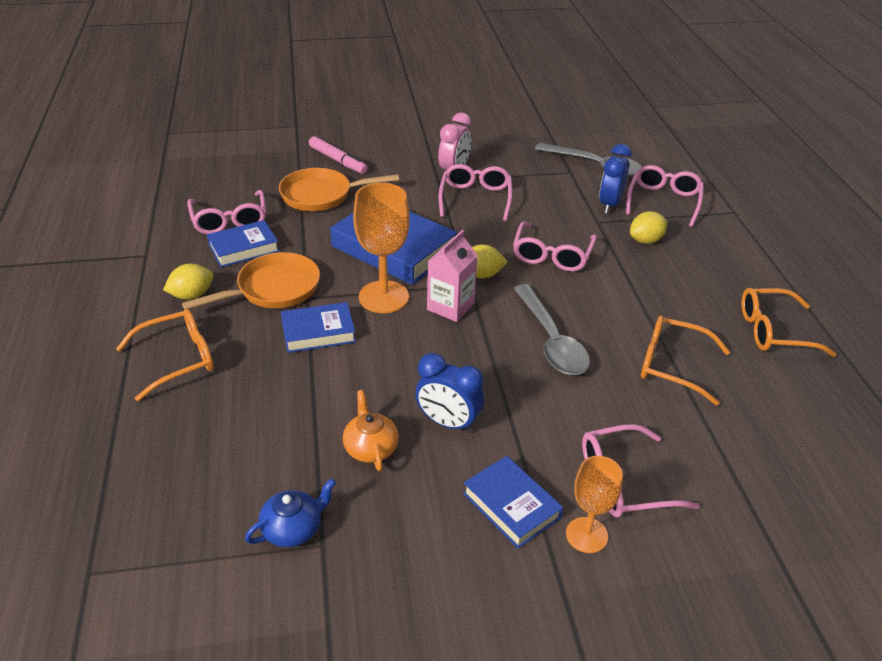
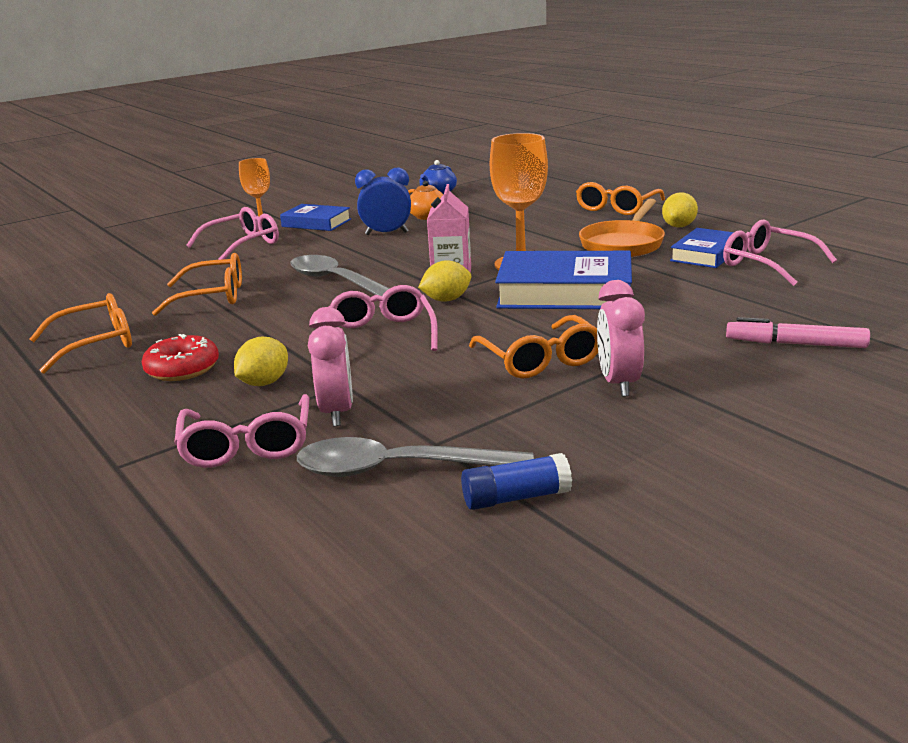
camera: 155 degrees right, 15 degrees down
(318, 332) = (542, 238): blue book -> none
(321, 195) = (729, 306): orange pan -> none
(475, 198) = (540, 360): pink glasses -> orange glasses
(554, 141) = (516, 498): none -> blue glue stick
(609, 205) = (337, 412): blue clock -> pink clock
(699, 274) = (182, 369): none -> red donut

